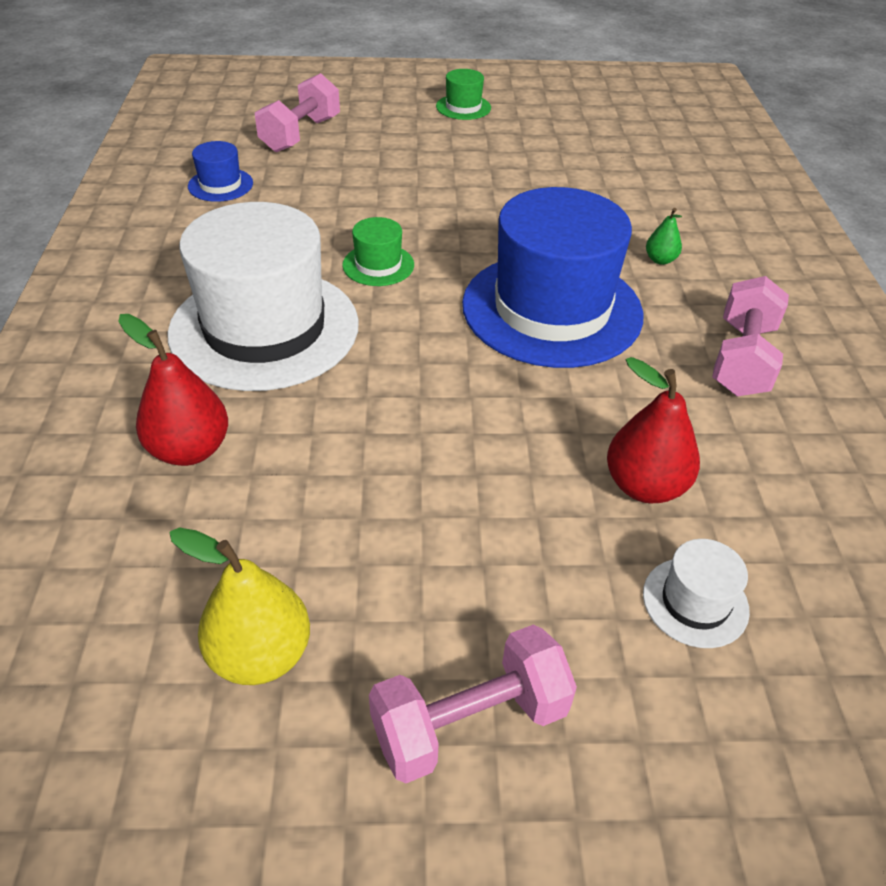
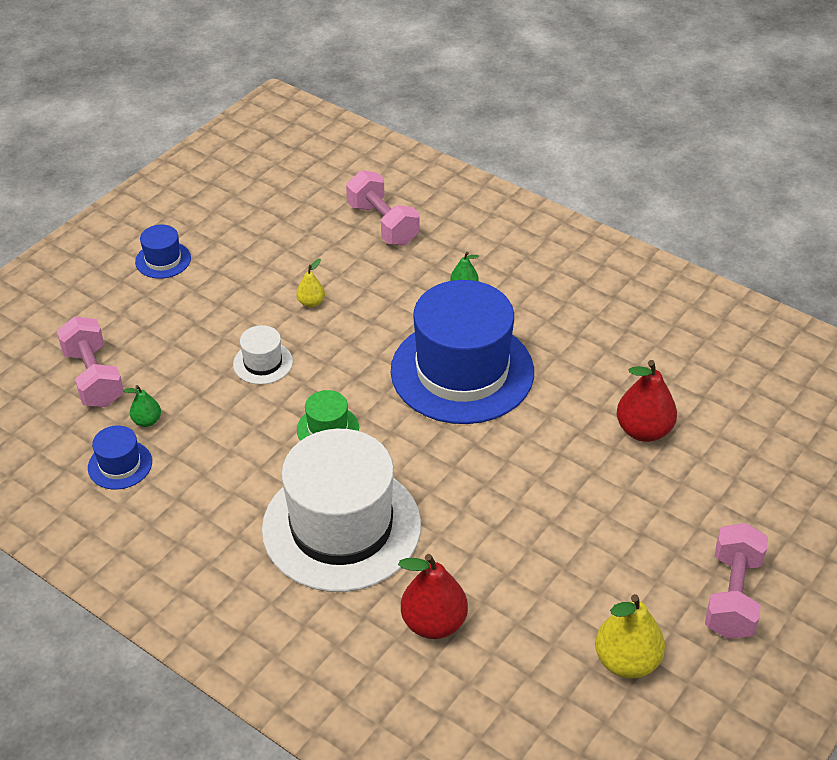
camera: 50 degrees left, 0 degrees up
(282, 175) = (147, 421): none -> green pear
(463, 107) = (163, 260): green hat -> blue hat
(516, 189) = (311, 302): none -> yellow pear
(695, 602) = (731, 464): white hat -> white hat (263, 363)
(742, 359) = (586, 320): pink dumbbell -> pink dumbbell (383, 224)

